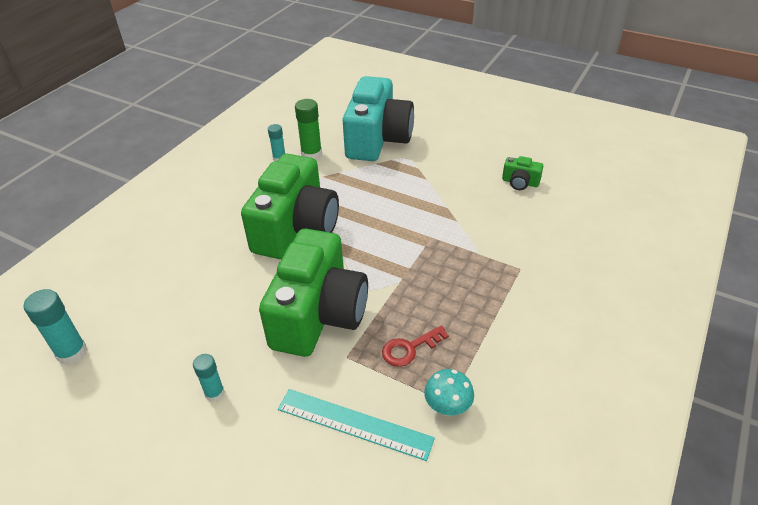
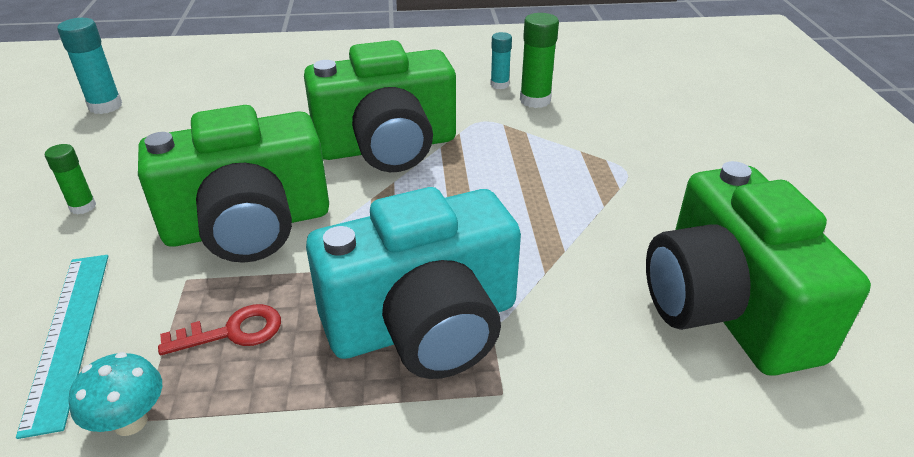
camera: 55 degrees right, 5 degrees down
(214, 393) = (83, 207): turquoise glue stick -> green glue stick
(377, 139) = (632, 132): turquoise camera -> turquoise camera (424, 324)
(409, 348) = (232, 332): red key -> red key turned 135 degrees clockwise
(520, 182) = (725, 307): green camera -> green camera, size x2.46

